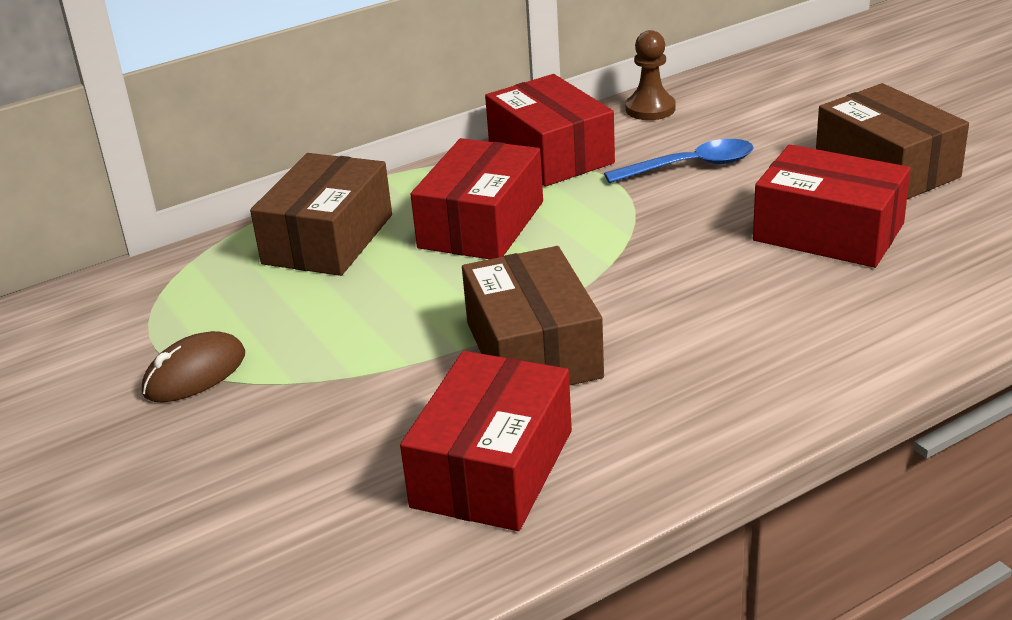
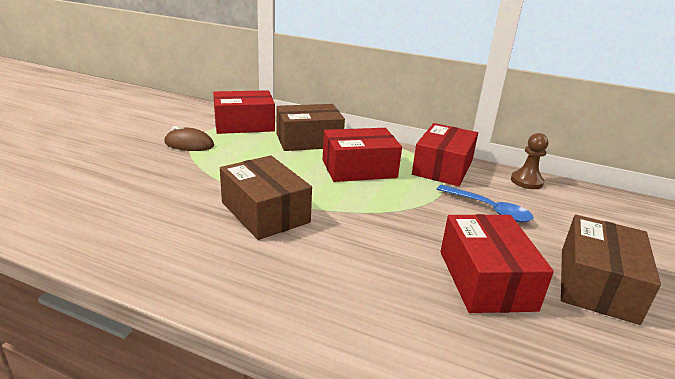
camera: 50 degrees right, 5 degrees down
(493, 468) = (156, 230): red box -> red box (244, 125)
(533, 350) = (265, 212): brown box -> brown box turned 75 degrees counterclockwise

